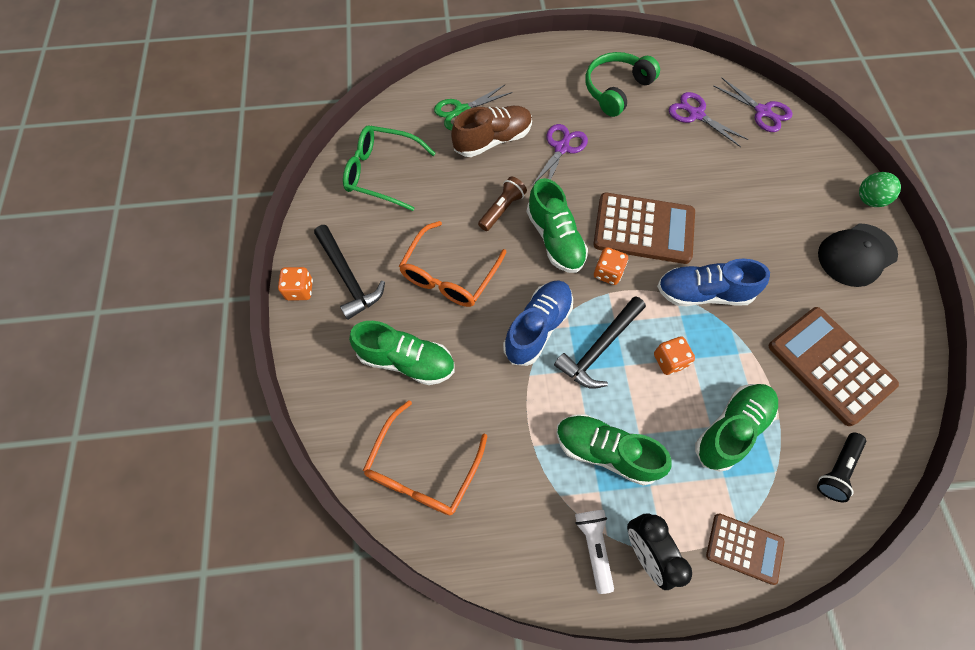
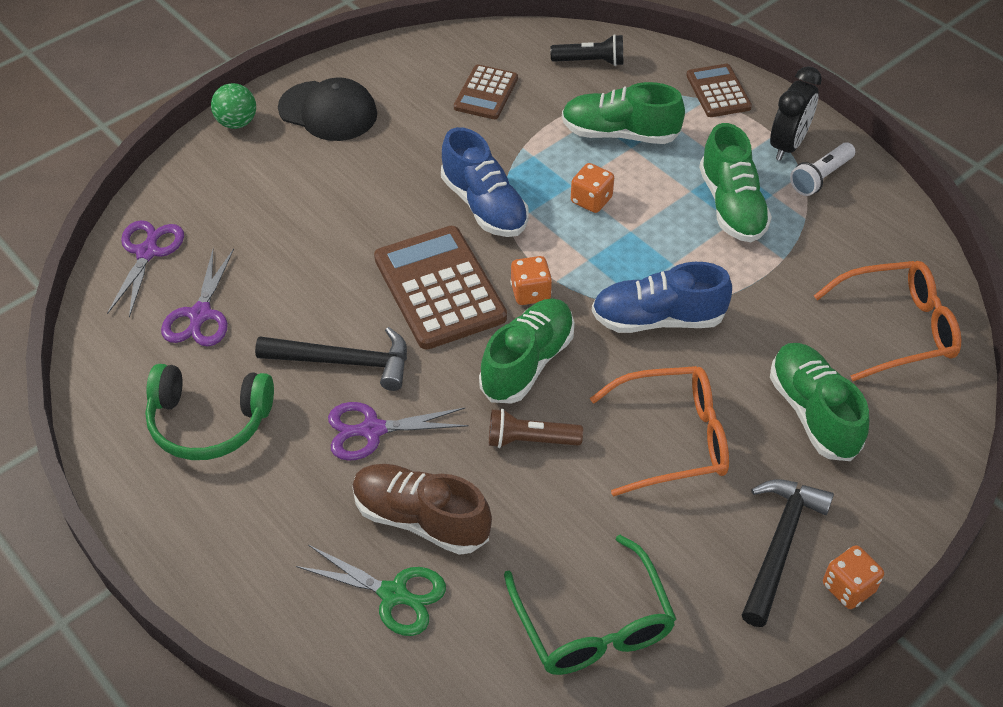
camera: 125 degrees left, 15 degrees down
(599, 348) = (630, 258): black hammer -> black hammer (344, 362)
(830, 365) = (486, 93): brown calculator -> brown calculator, size x0.57

